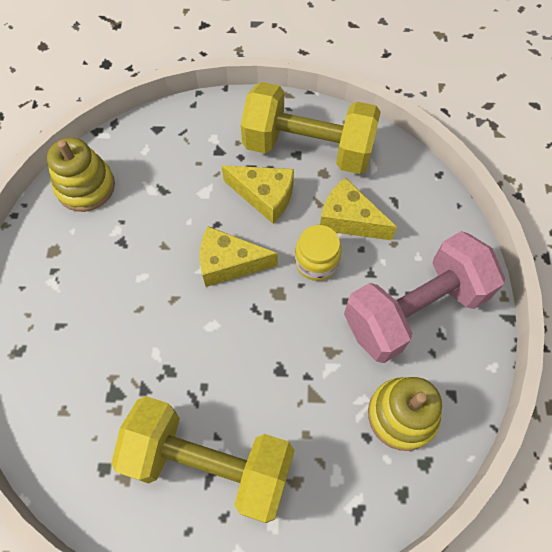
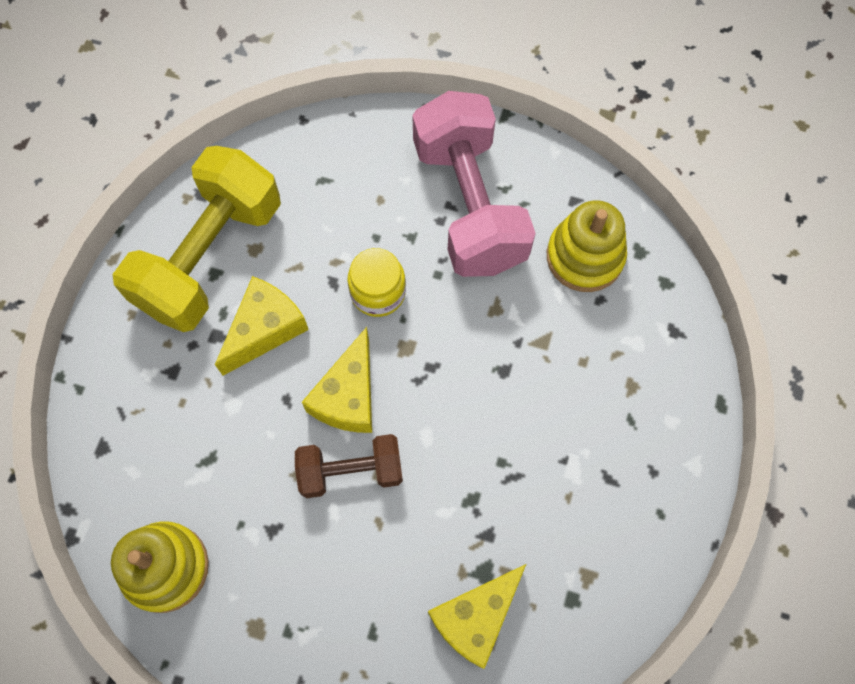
camera: 75 degrees left, 5 degrees up
(173, 280) = (351, 471): none -> brown dumbbell
(209, 463) = (593, 474): yellow dumbbell -> none
(349, 219) = (332, 239): yellow cheese -> yellow cheese (475, 617)

